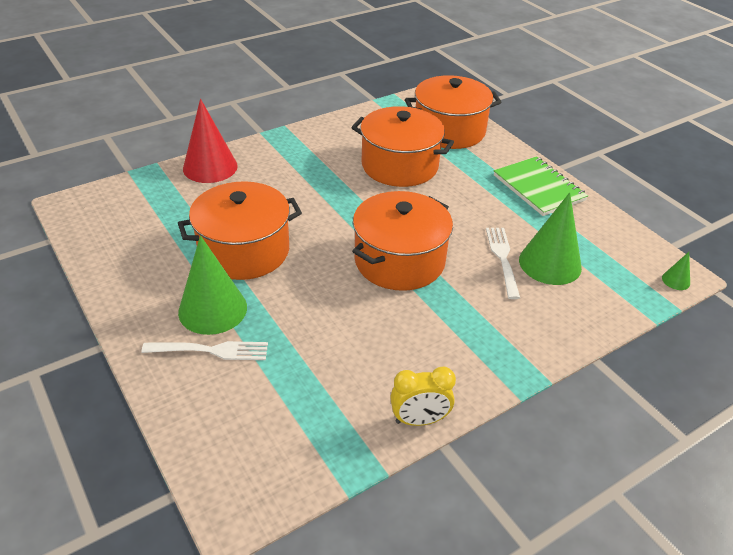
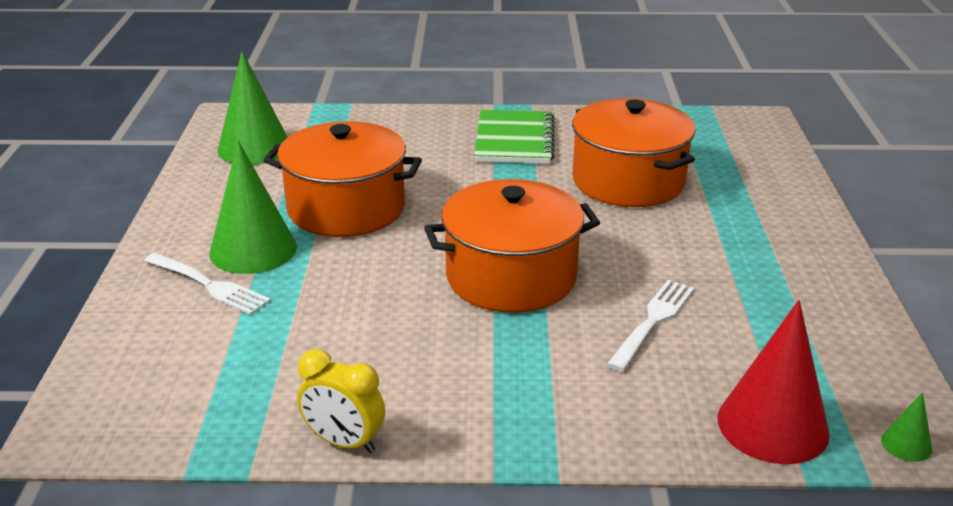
camera: 35 degrees right, 10 degrees down
(210, 167) = (401, 122): red cone -> red cone (772, 425)
(449, 130) = (743, 163): orange pot -> none
(539, 188) = (804, 262): green notebook -> green notebook (514, 140)
(550, 263) = (717, 350): green cone -> green cone (254, 148)

